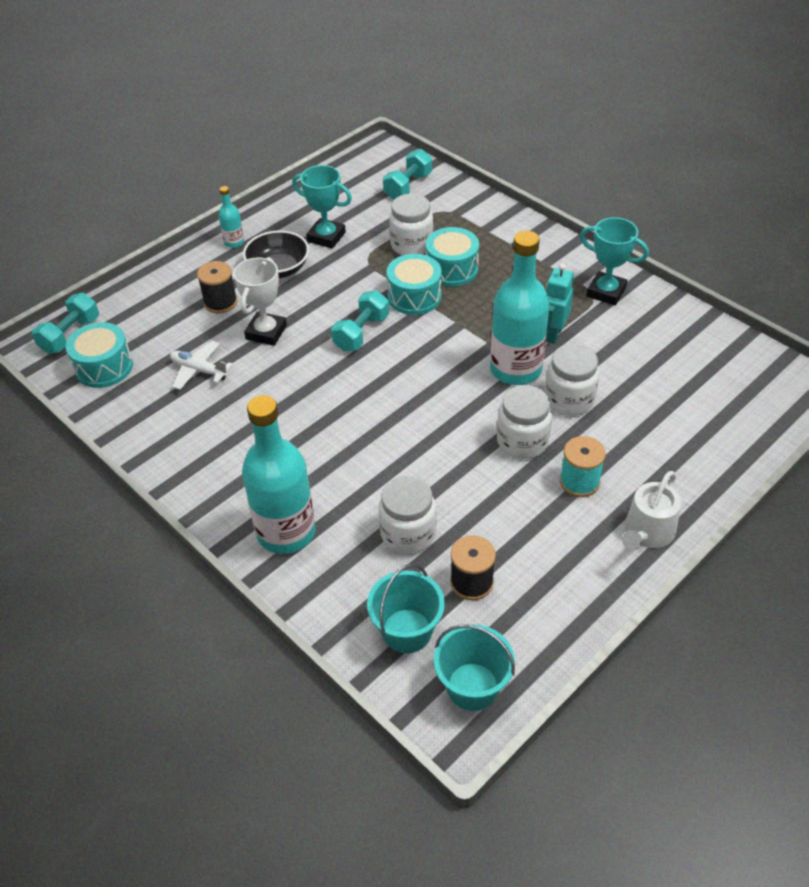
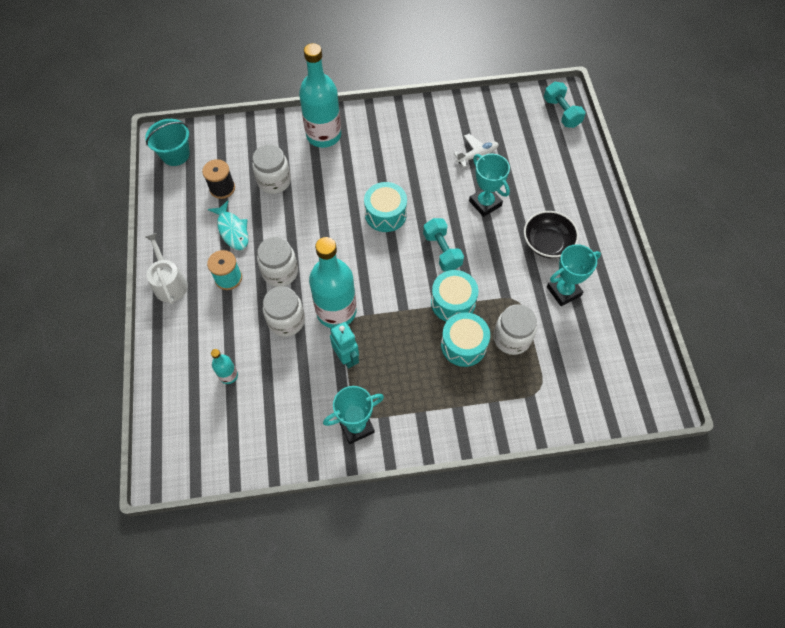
camera: 125 degrees right, 15 degrees up
(104, 367) = (518, 116): turquoise drum -> turquoise drum (385, 214)
(220, 302) = (535, 195): black spool -> none
(234, 242) = (599, 234): turquoise bottle -> turquoise bottle (228, 375)
(266, 332) = (485, 203): white trophy -> turquoise trophy
(407, 631) = (224, 148): turquoise bucket -> none
(408, 186) = (592, 387): turquoise dumbbell -> none
(518, 524) = (232, 230): none -> turquoise fish

